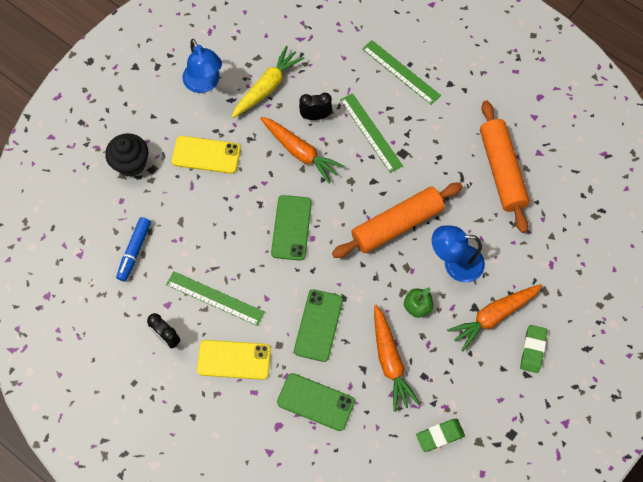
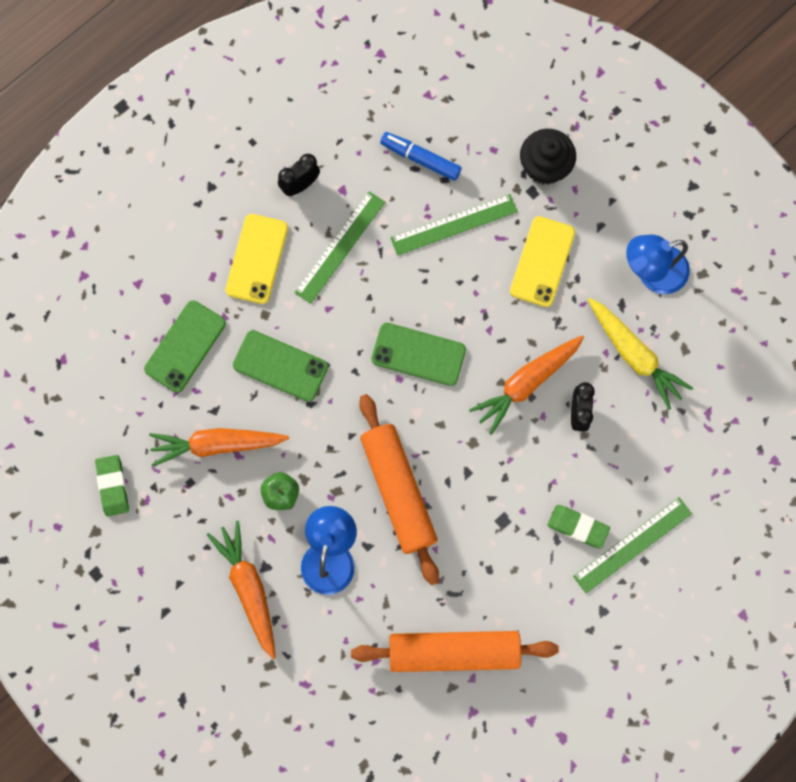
camera: 100 degrees right, 10 degrees up
(371, 132) = (542, 483): green ruler -> green ruler (454, 225)
(532, 349) = (195, 628): green eraser -> green eraser (578, 527)

